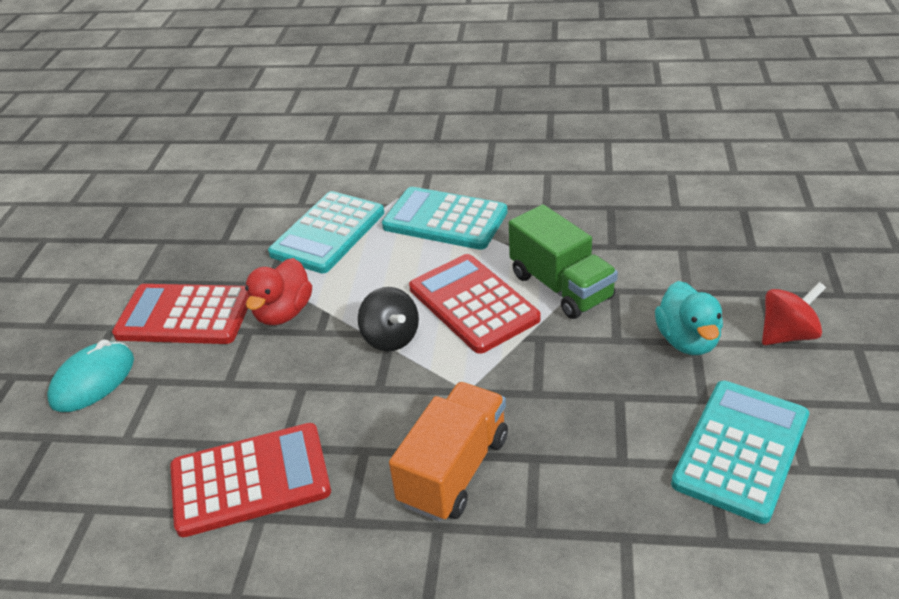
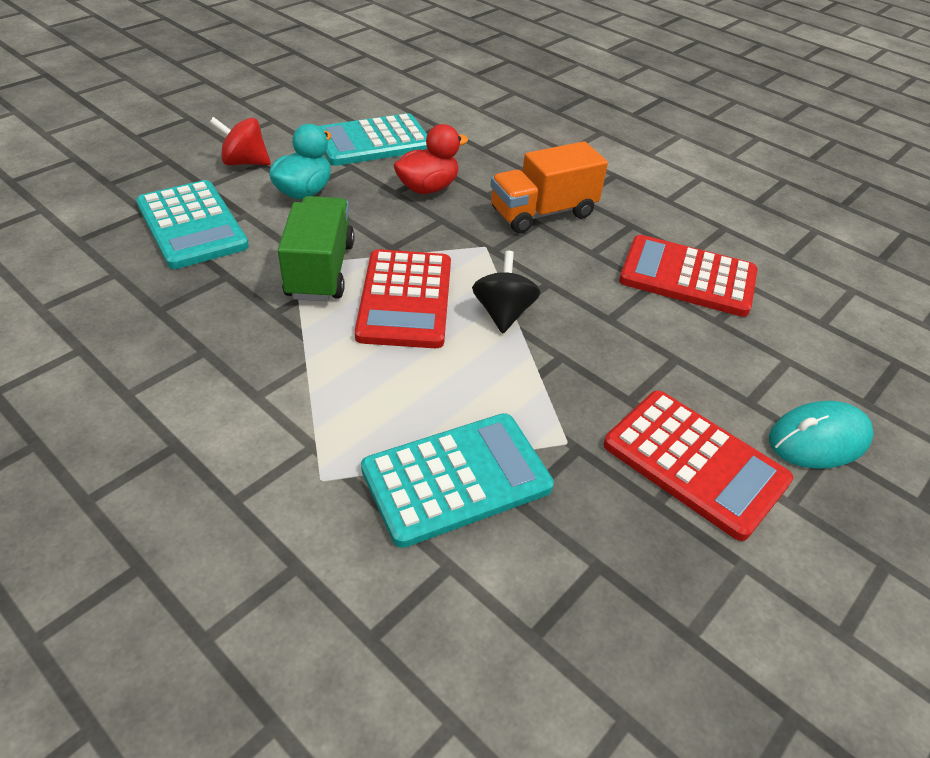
camera: 150 degrees left, 5 degrees up
(283, 313) = (583, 398): red duck -> red duck (428, 188)
(445, 220) = (315, 404): turquoise calculator -> turquoise calculator (192, 225)

